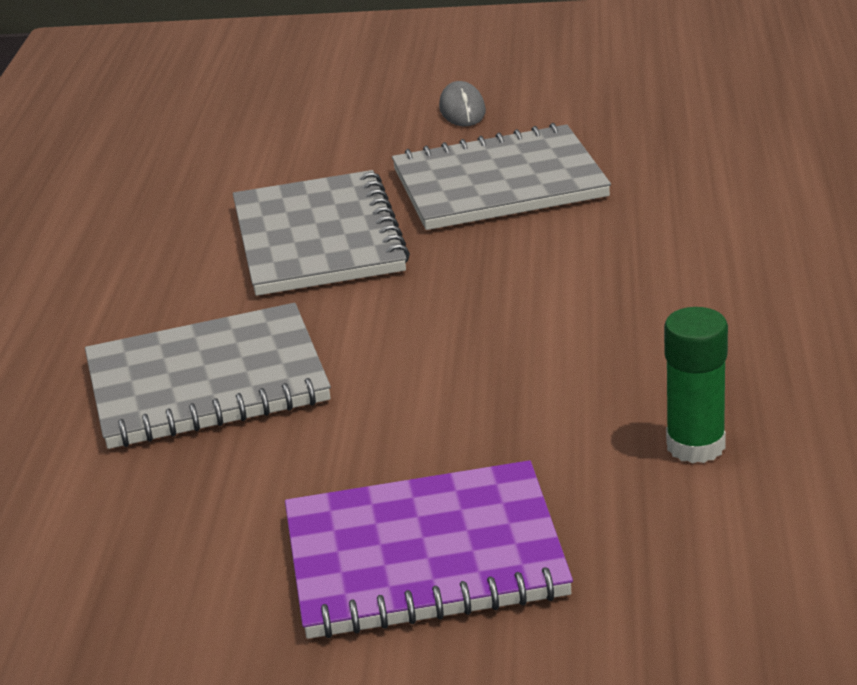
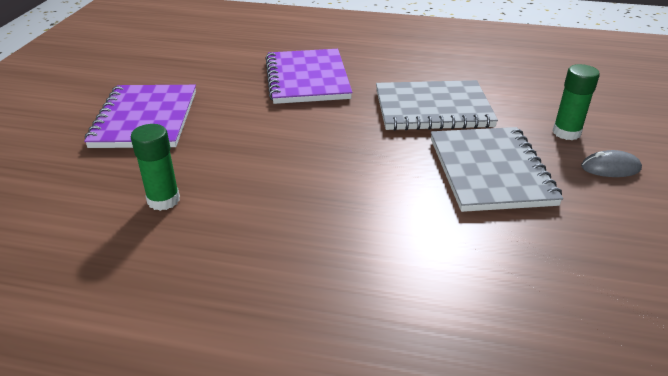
camera: 95 degrees right, 5 degrees up
(207, 382) = (307, 79): grey notebook -> purple notebook
(375, 136) = (566, 132): none -> green glue stick

